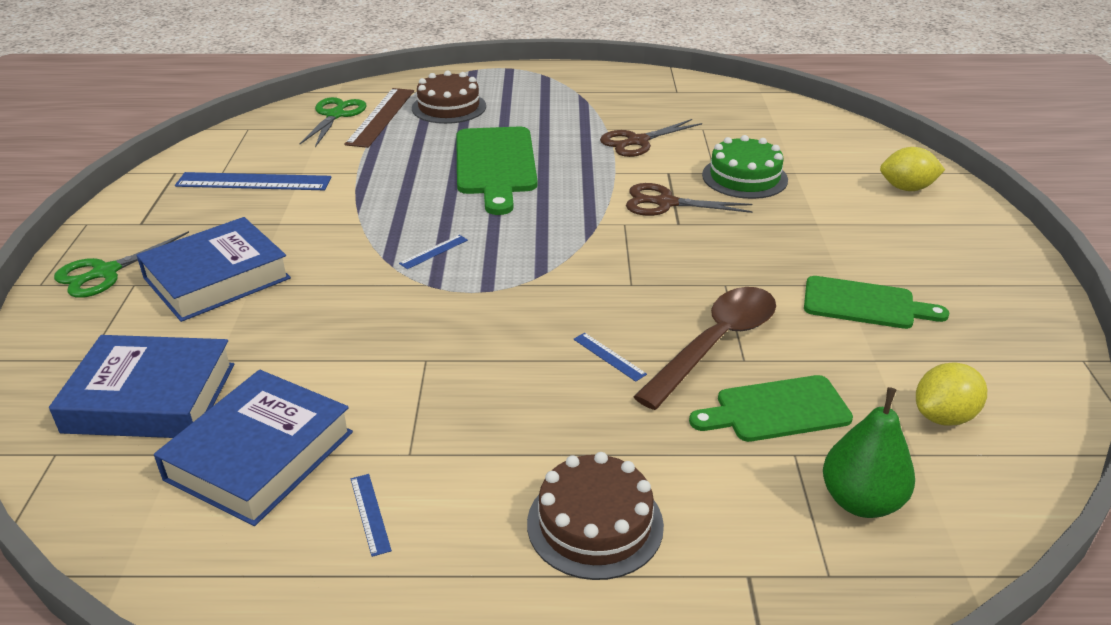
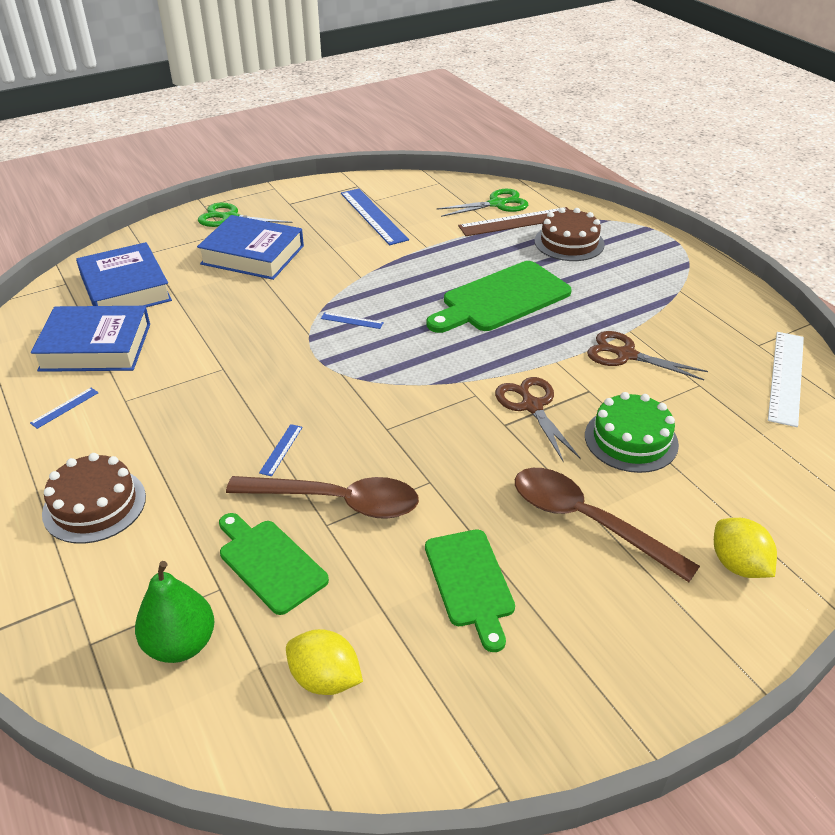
camera: 60 degrees right, 5 degrees up
(723, 97) = (786, 377): none -> white ruler
(826, 228) = (587, 521): none -> brown spoon

